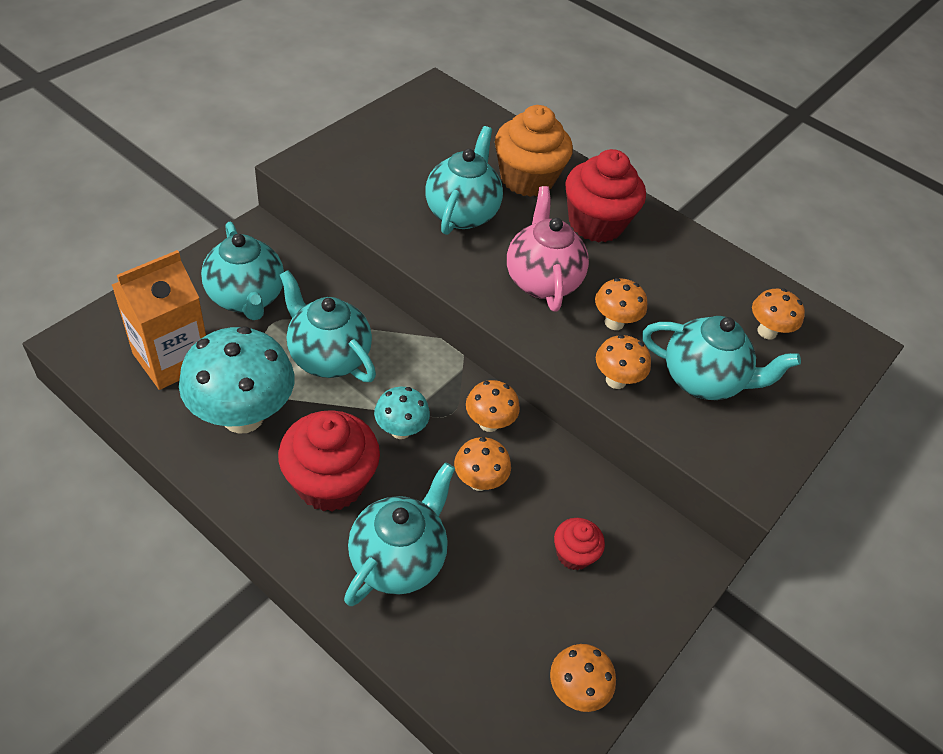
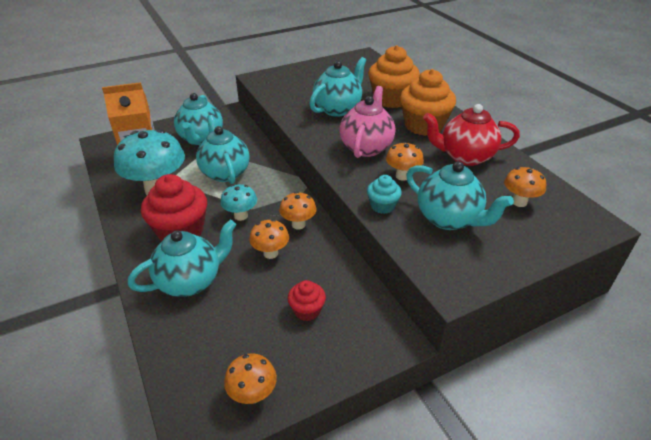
camera: 30 degrees right, 10 degrees down
(596, 223) = (423, 126): red cupcake -> orange cupcake
(615, 380) = (382, 206): orange mushroom -> turquoise cupcake
(673, 270) = (465, 157): none -> red teapot

